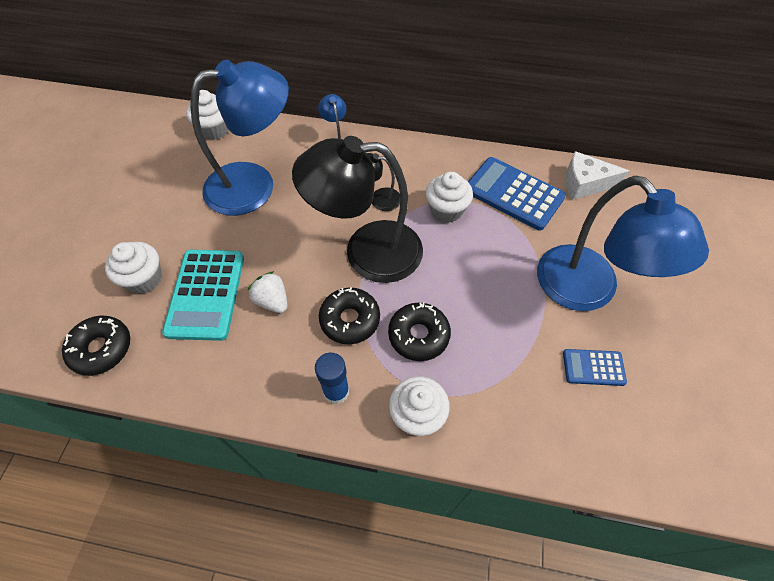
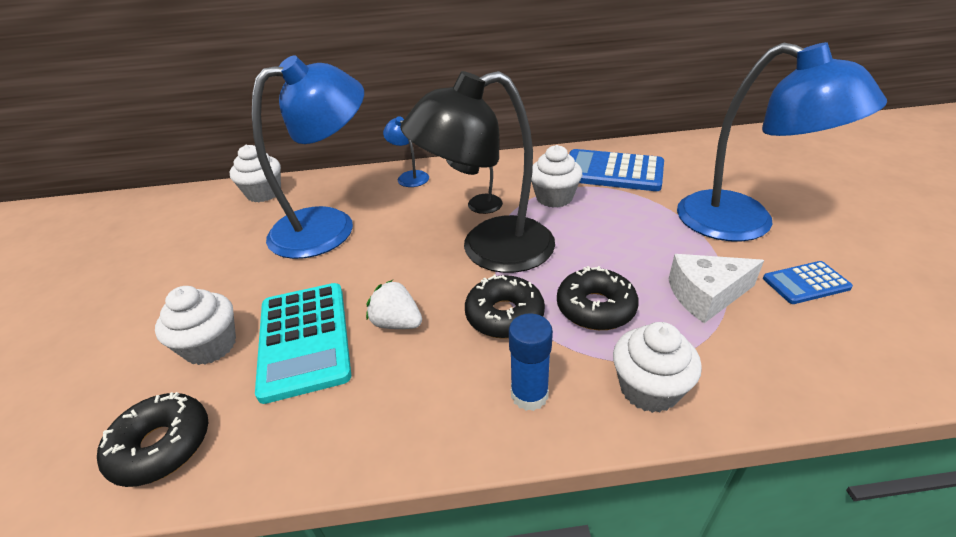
camera: 15 degrees left, 20 degrees down
(585, 184) = (673, 151): white cheese -> white cheese (706, 295)

